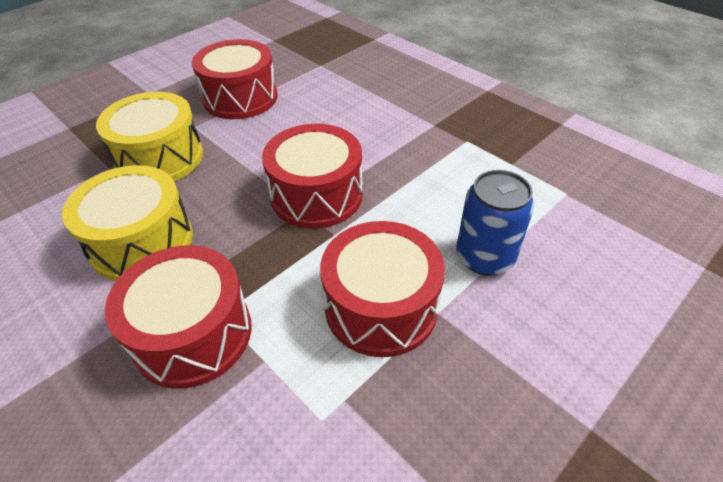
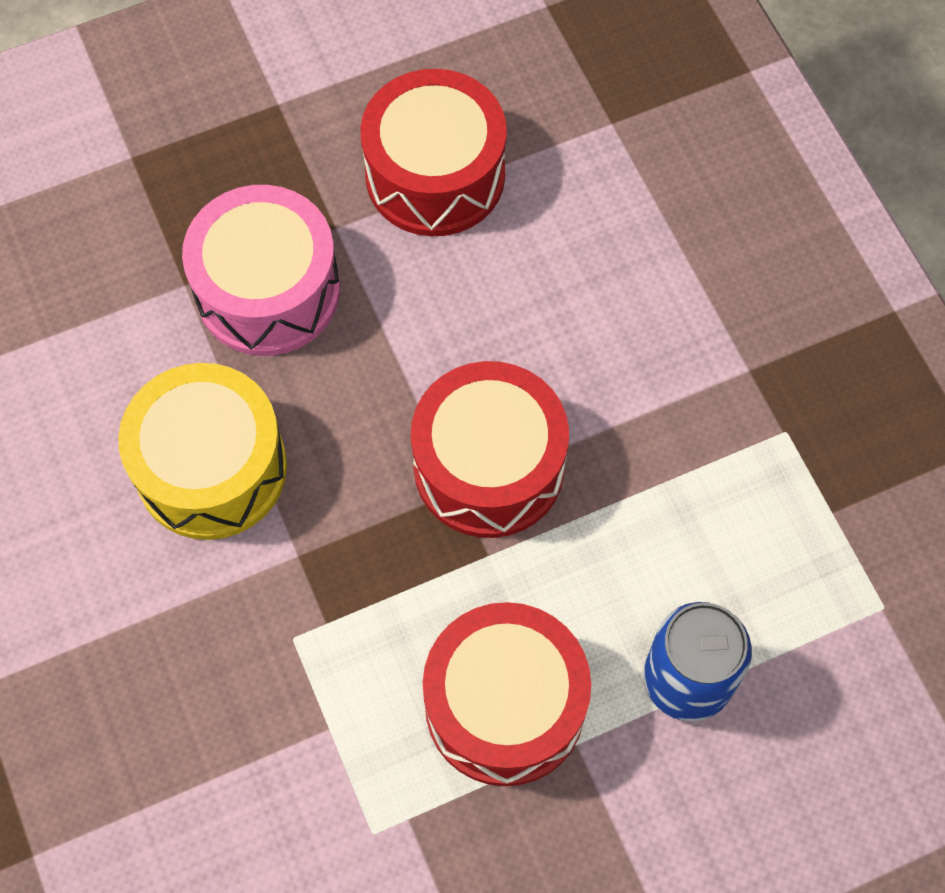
camera: 20 degrees right, 20 degrees up
(160, 158) = (268, 290): yellow drum -> pink drum
(192, 333) = (250, 654): red drum -> none

